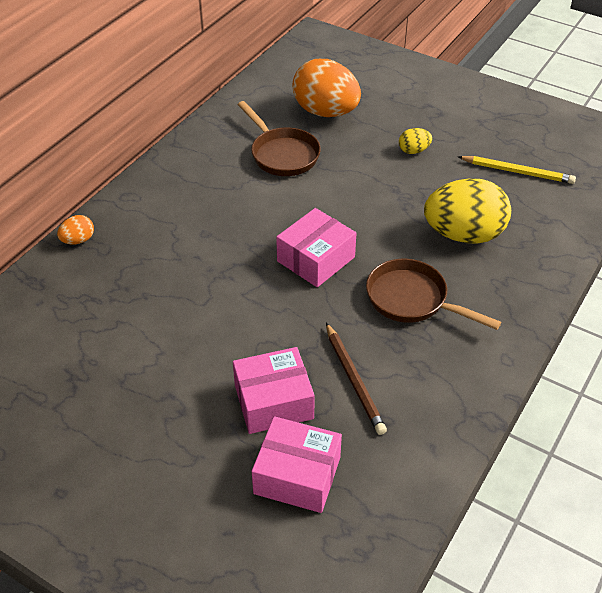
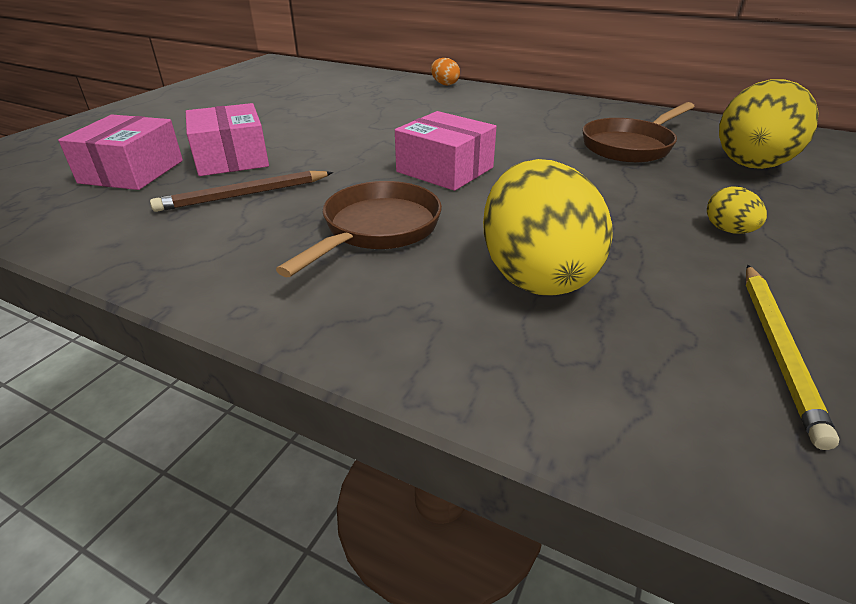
camera: 85 degrees right, 10 degrees down
(326, 112) = (750, 166): orange egg -> yellow egg

